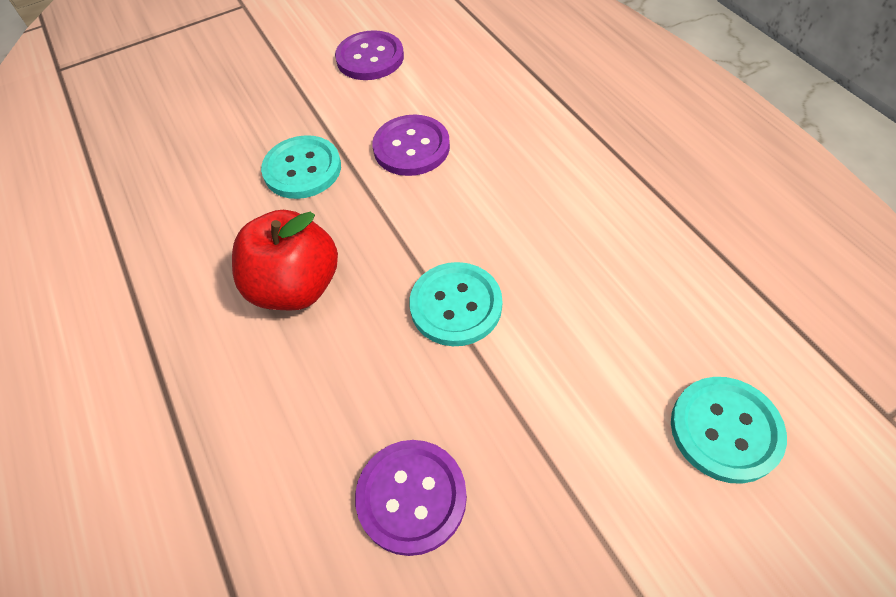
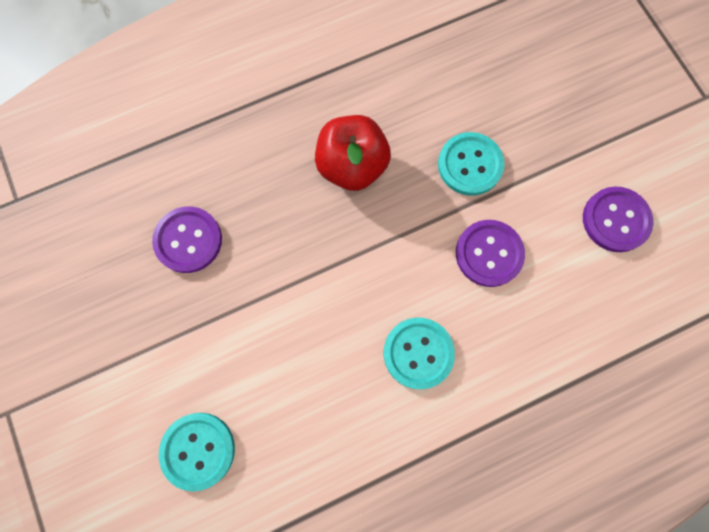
camera: 90 degrees right, 20 degrees up
(456, 305) = (321, 278): turquoise button -> turquoise button (418, 353)

